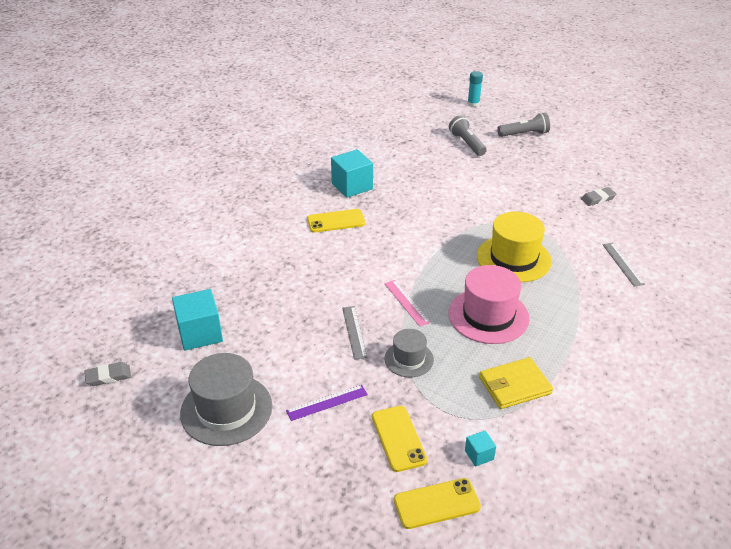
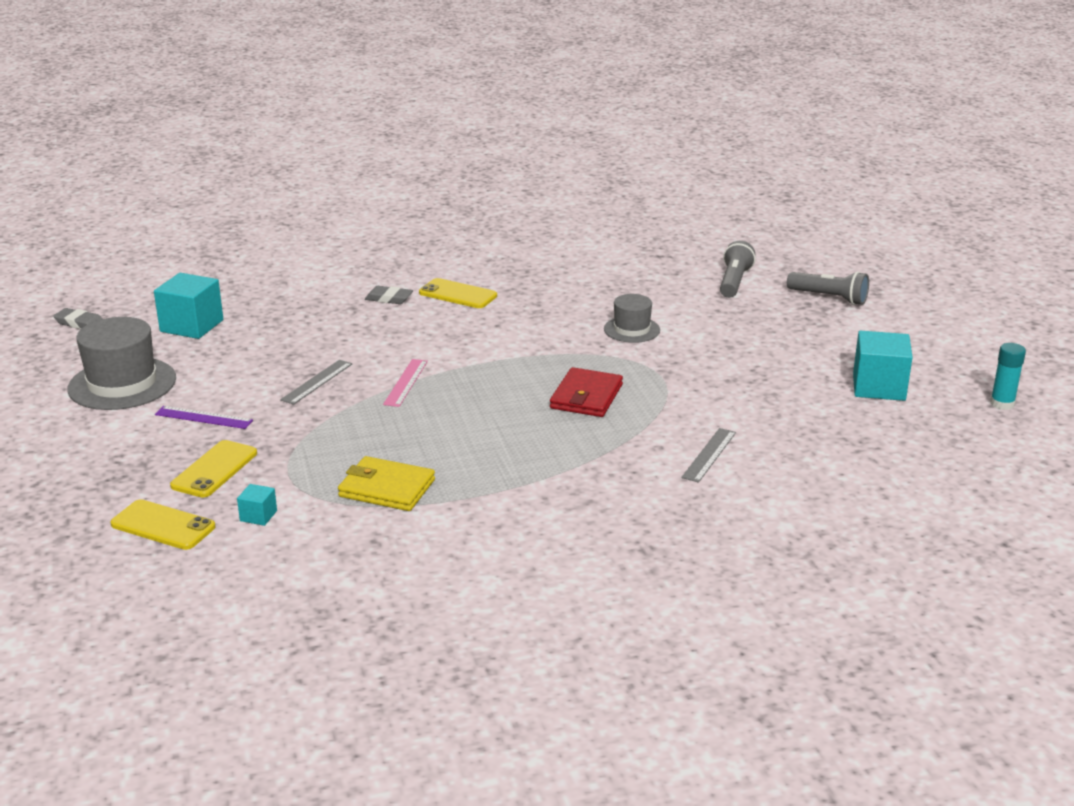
camera: 40 degrees right, 10 degrees down
(352, 186) = (528, 273): turquoise cube -> turquoise cube (878, 387)
(409, 359) = (327, 423): grey hat -> grey hat (632, 329)
(473, 104) = (818, 249): turquoise glue stick -> turquoise glue stick (1002, 404)
(488, 316) = (466, 427): pink hat -> none
(513, 258) = (586, 397): yellow hat -> red wallet
(598, 199) = (802, 389): grey eraser -> grey eraser (389, 298)

